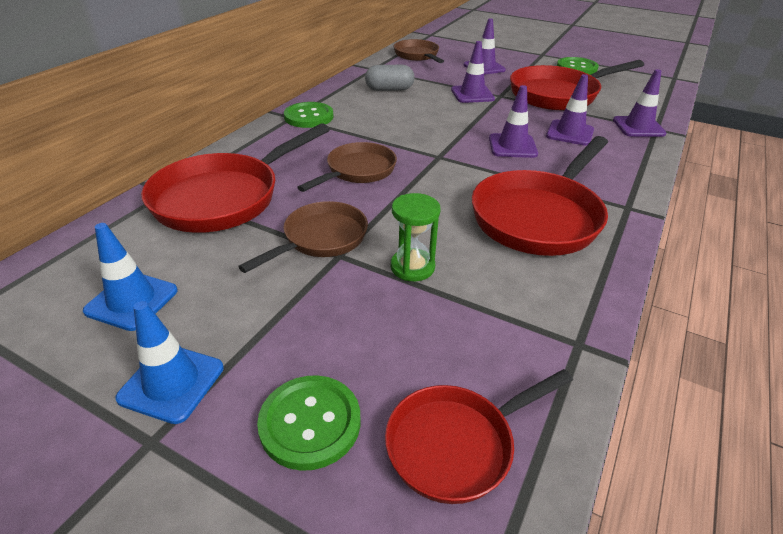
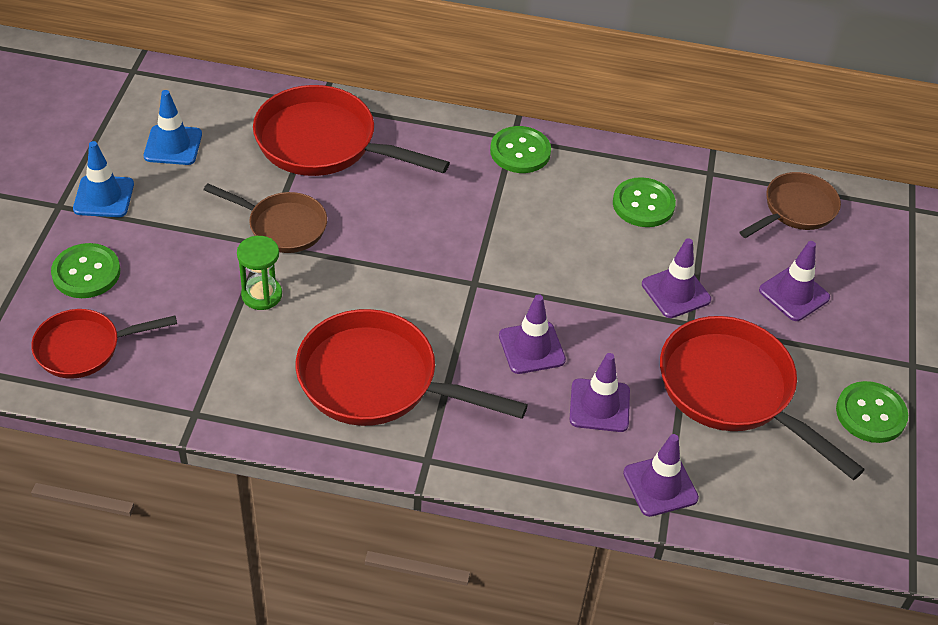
camera: 70 degrees right, 10 degrees up
(358, 171) = (411, 223): brown pan -> none
(389, 89) = (643, 204): grey capsule -> green button
(456, 444) = (84, 348): red pan -> red pan turned 60 degrees counterclockwise

